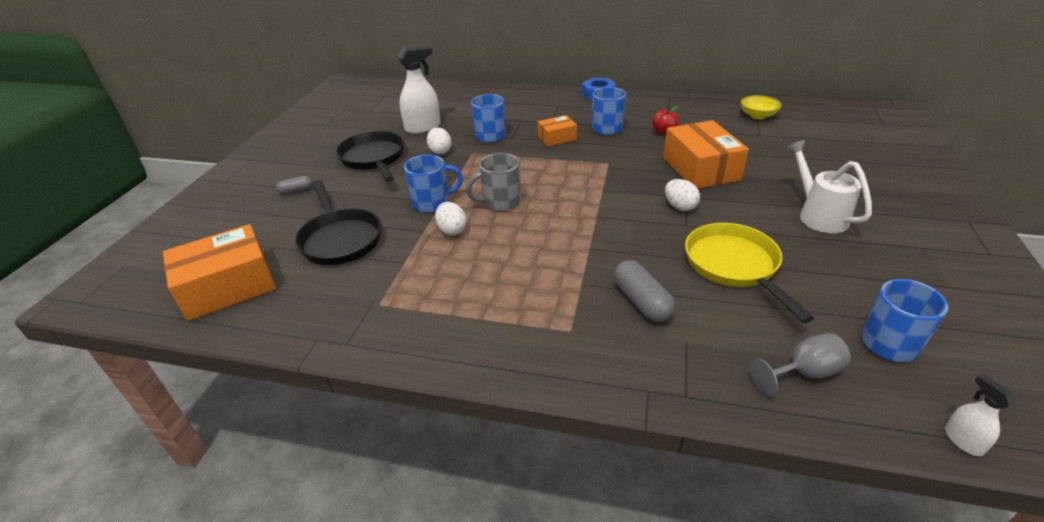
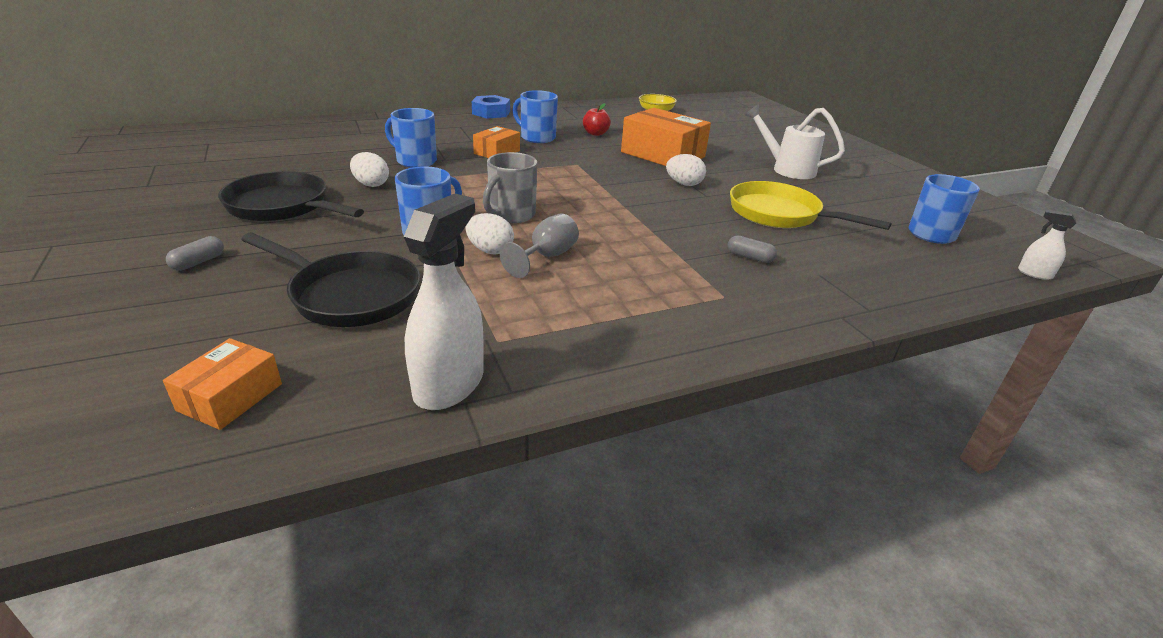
camera: 40 degrees left, 5 degrees down
(228, 286) = (230, 397): orange box -> orange box, size x0.54
(423, 127) = (314, 166): white spray bottle -> white spray bottle (449, 384)
(641, 301) = (750, 257): grey capsule -> grey capsule, size x0.57
(803, 373) = (914, 268): grey goblet -> grey goblet (546, 257)

